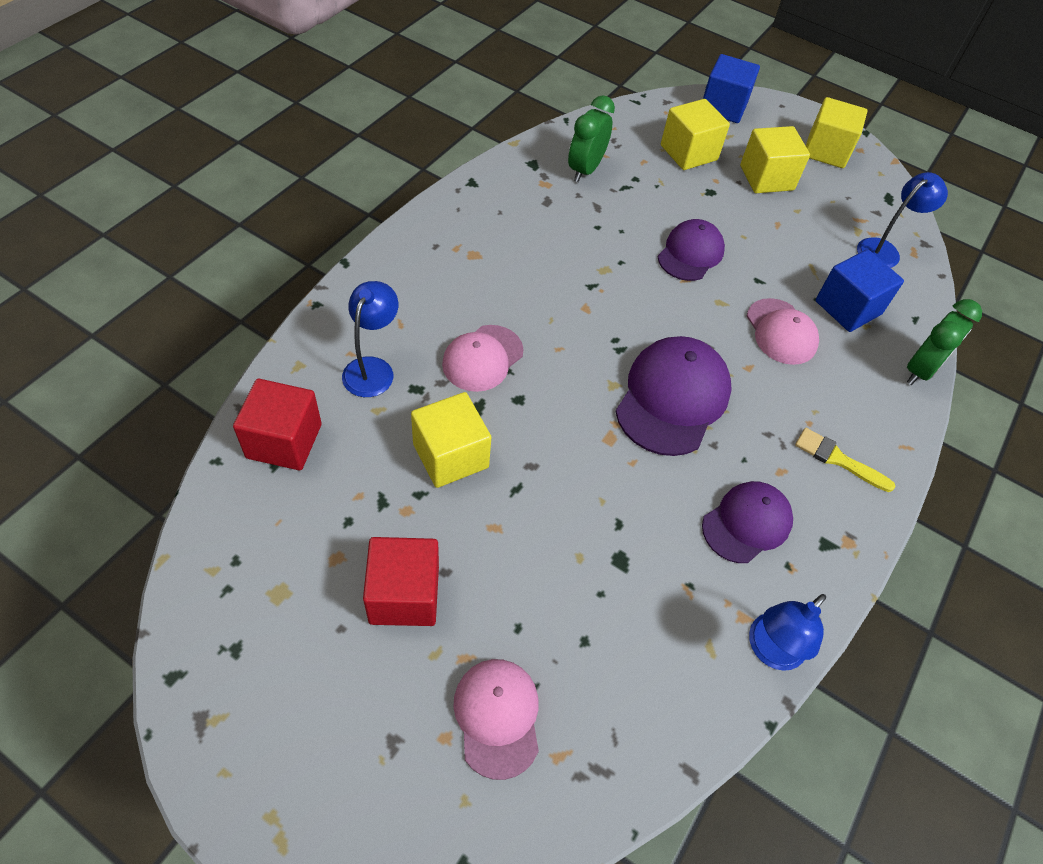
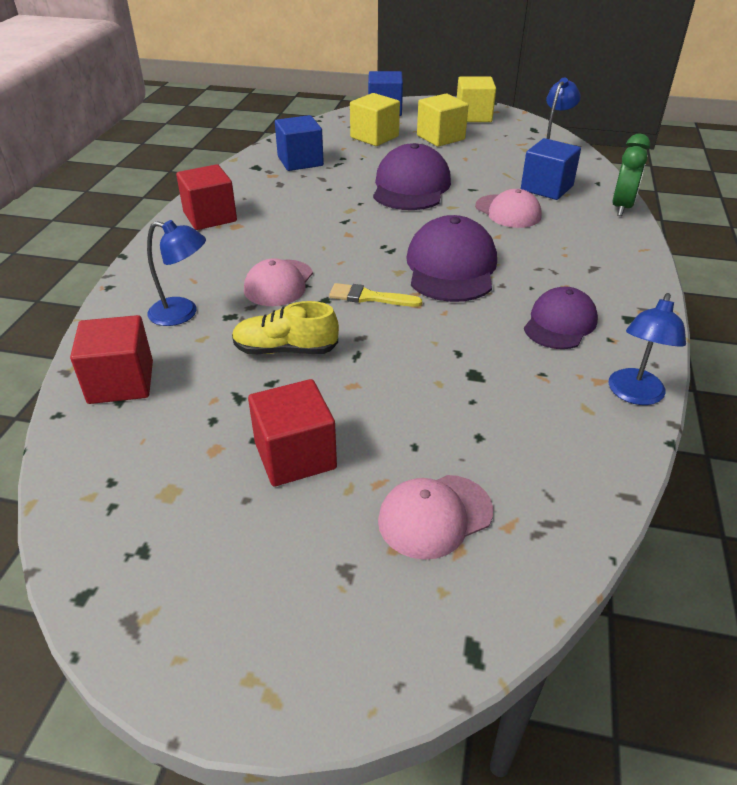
camera: 15 degrees left, 15 degrees down
(372, 368) = (182, 313): blue lamp -> blue lamp turned 105 degrees clockwise
(450, 455) = (285, 350): yellow cube -> yellow shoe
(452, 231) = (210, 217): none -> red cube
(497, 717) = (435, 516): pink cap -> pink cap turned 90 degrees counterclockwise
(585, 170) = (300, 161): green clock -> blue cube
(690, 253) = (411, 187): purple cap -> purple cap, size x1.55
(838, 459) = (600, 268): yellow brush -> yellow brush (369, 297)

